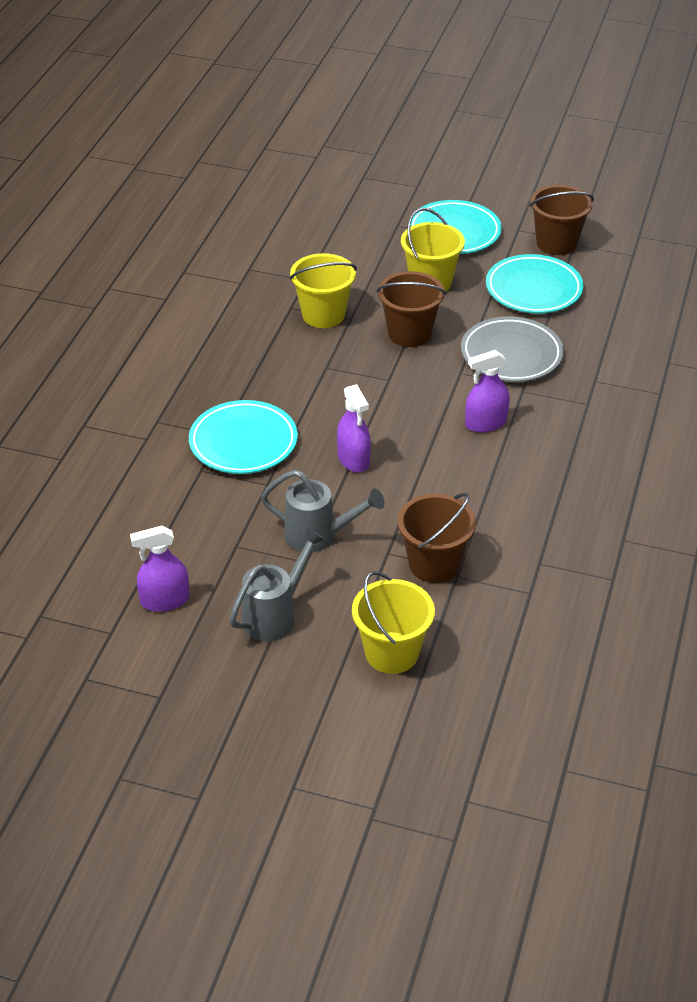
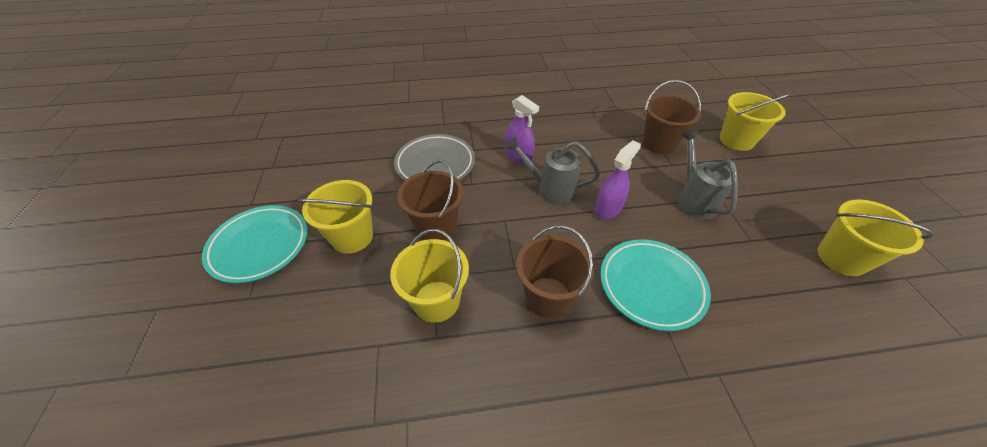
camera: 115 degrees left, 5 degrees up
(165, 600) = (841, 258): purple spray bottle -> yellow bucket
(275, 615) = (775, 195): grey watering can -> grey watering can (550, 189)
(533, 289) = (344, 173): turquoise plate -> none
(556, 243) = (271, 176): brown bucket -> brown bucket (548, 297)

